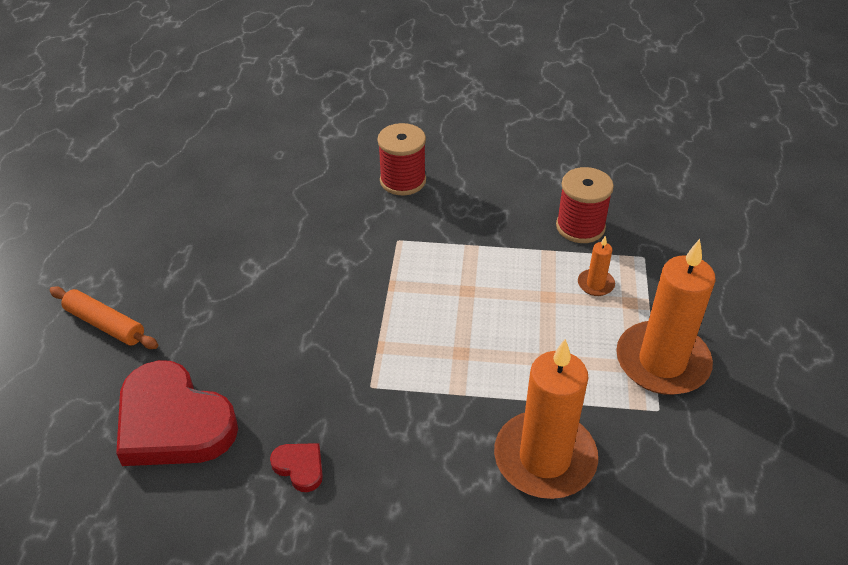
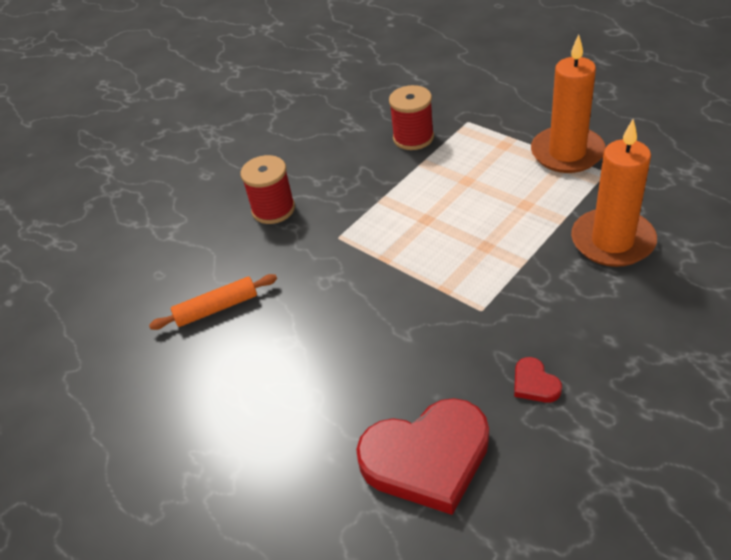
camera: 50 degrees left, 0 degrees up
(105, 324) = (263, 478): orange rolling pin -> orange rolling pin (216, 308)
(300, 467) = (534, 383): red heart -> red heart turned 105 degrees counterclockwise
(595, 284) = (474, 153): orange candle -> none

